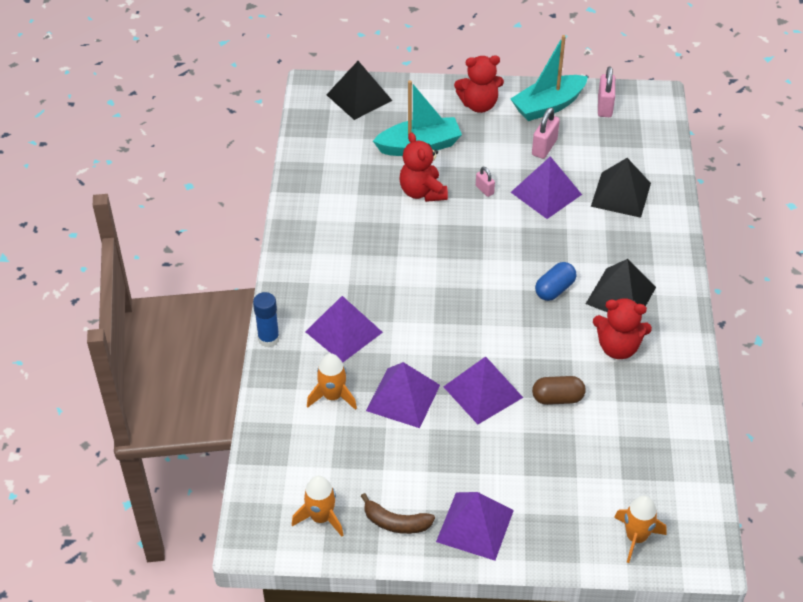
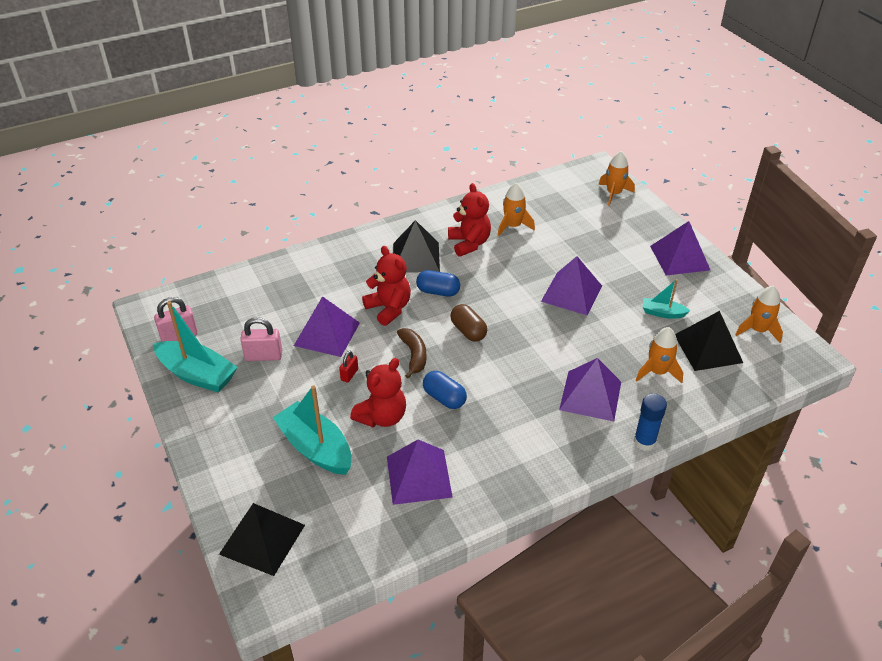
camera: 120 degrees left, 5 degrees down
(395, 523) = (719, 293): brown banana -> brown banana (414, 355)
(402, 451) = (662, 313): none -> turquoise boat
(403, 397) = (618, 332): purple pyramid -> purple pyramid (419, 476)
(414, 236) = (444, 398): none -> blue capsule
(479, 105) = (222, 427): red teddy bear -> red teddy bear (389, 308)
(484, 190) = (349, 374): pink padlock -> red padlock
(557, 398) = (541, 256): brown capsule -> brown capsule (468, 331)
(621, 194) = (299, 290): black pyramid -> black pyramid (708, 348)
(627, 400) = (513, 226): none -> orange rocket

